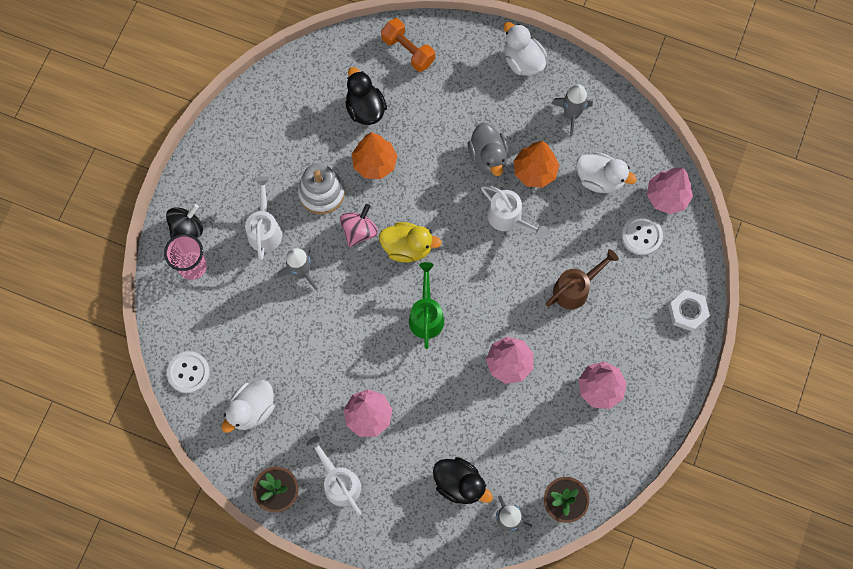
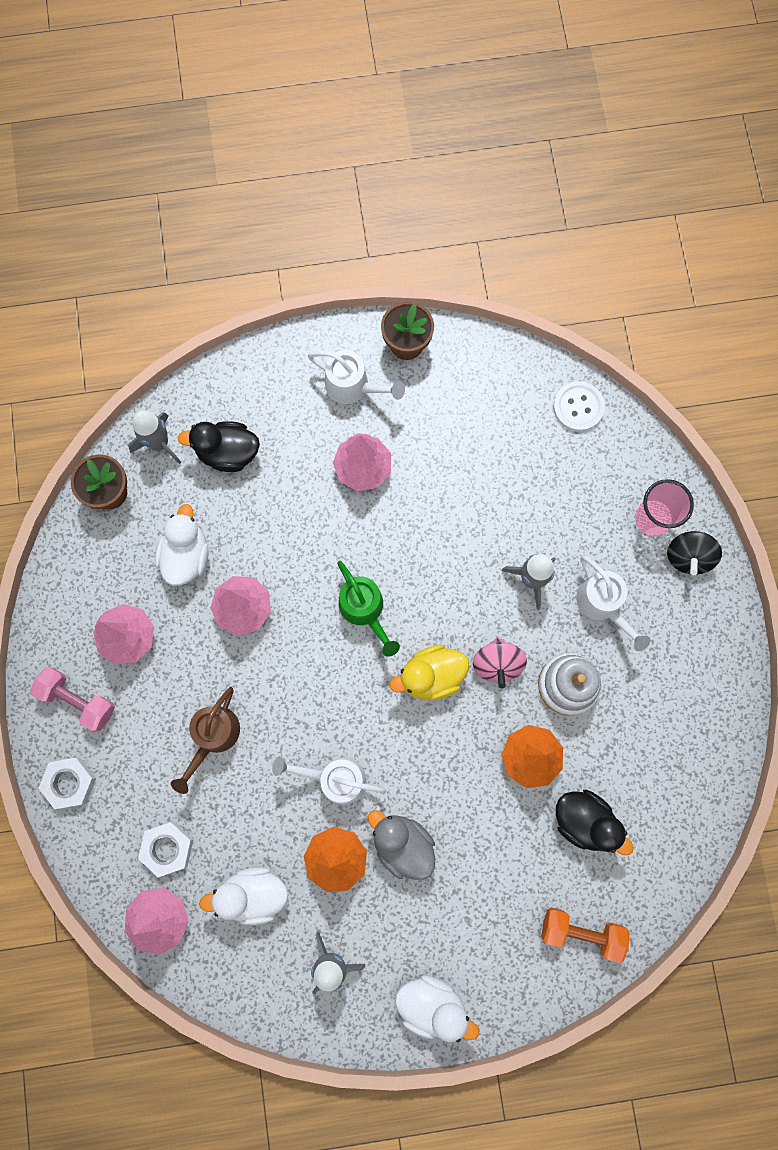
camera: 150 degrees right, 5 degrees up
(252, 409) = (487, 407): white duck -> white duck (186, 556)
(641, 236) = (167, 848): white button -> white nut
(656, 364) = (78, 700): none -> pink dumbbell

